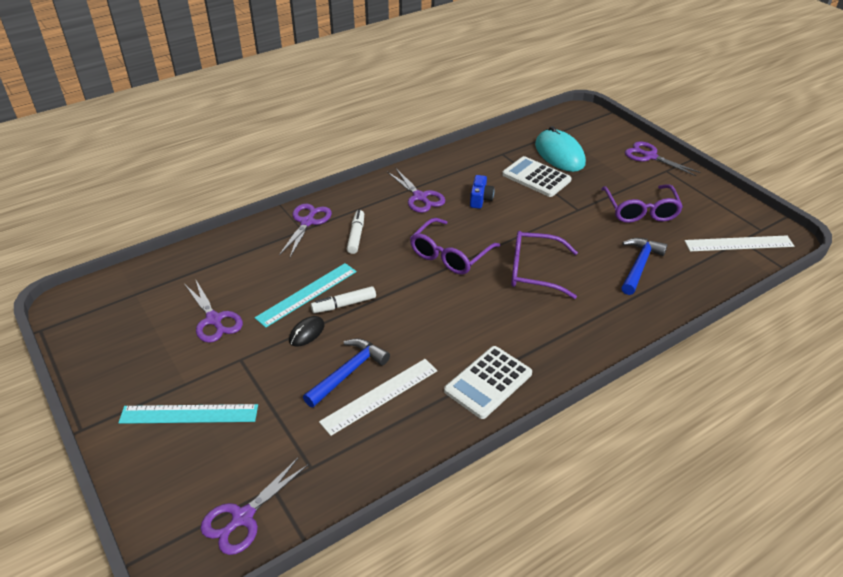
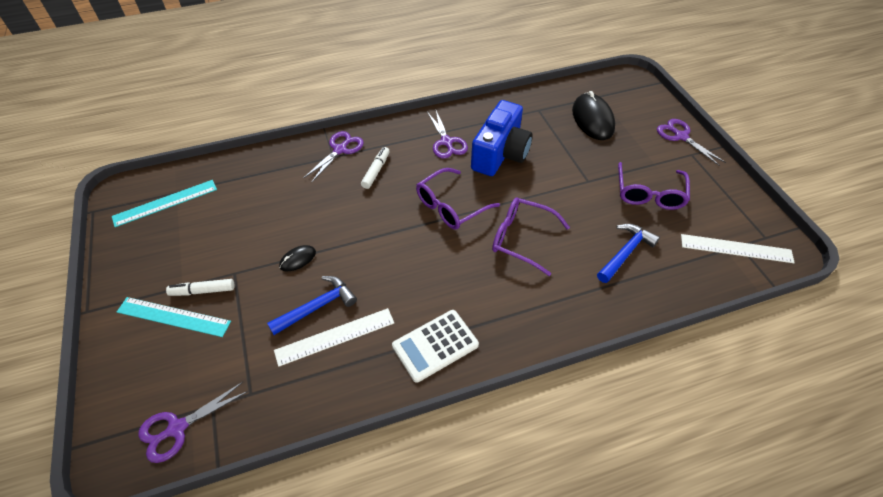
camera: 15 degrees right, 10 degrees up
(214, 320) = (227, 230): purple scissors -> none
(307, 294) = (312, 221): turquoise ruler -> turquoise ruler (165, 203)
(344, 305) = (339, 238): white marker -> white marker (203, 291)
(480, 199) = (500, 154): blue camera -> blue camera, size x2.27
(536, 177) = (561, 140): white calculator -> none
(559, 154) = (592, 119): turquoise mouse -> black mouse

